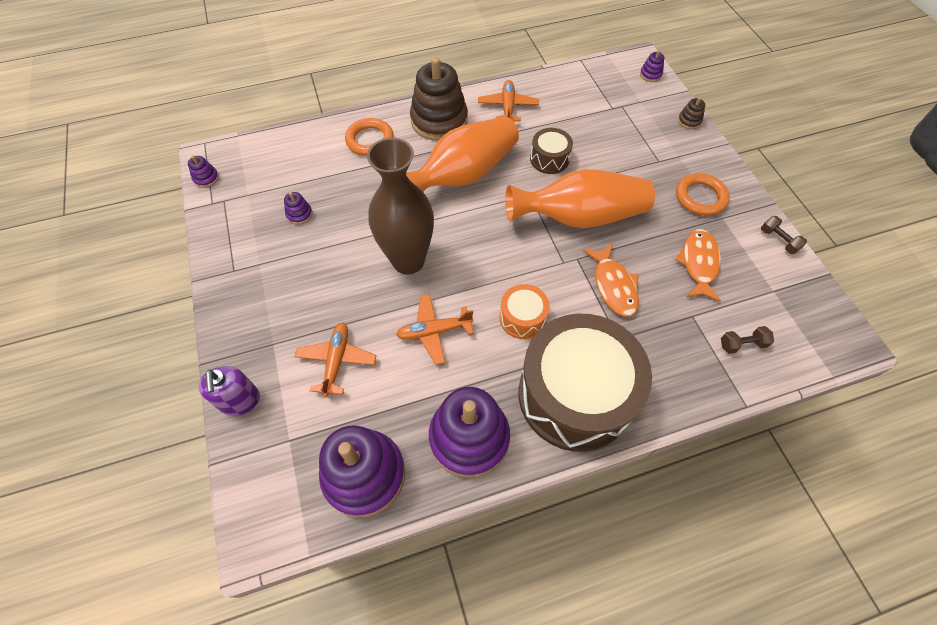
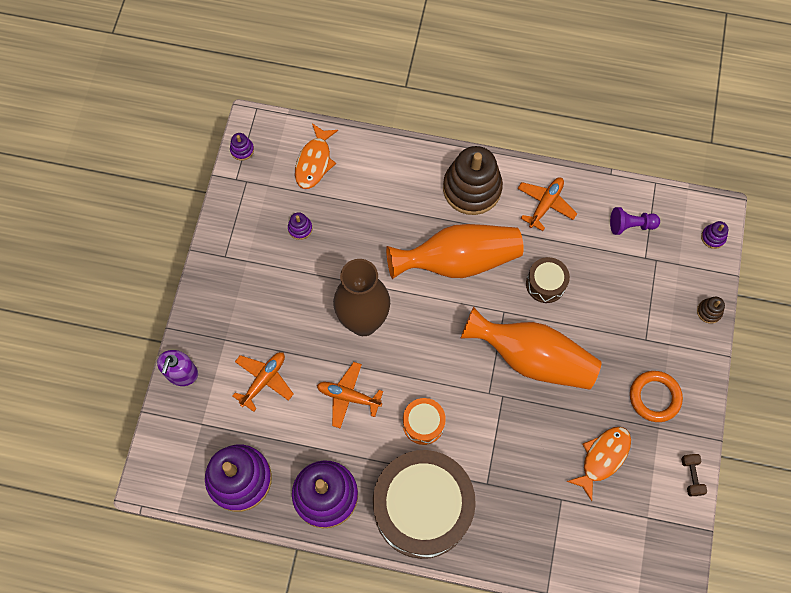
camera: 30 degrees right, 10 degrees up
(370, 140) = (398, 179): orange ring -> none
(584, 92) = (630, 225): none -> purple pawn
(613, 286) = (515, 437): orange fish -> orange fish (314, 162)
(742, 344) = (583, 545): brown dumbbell -> none

